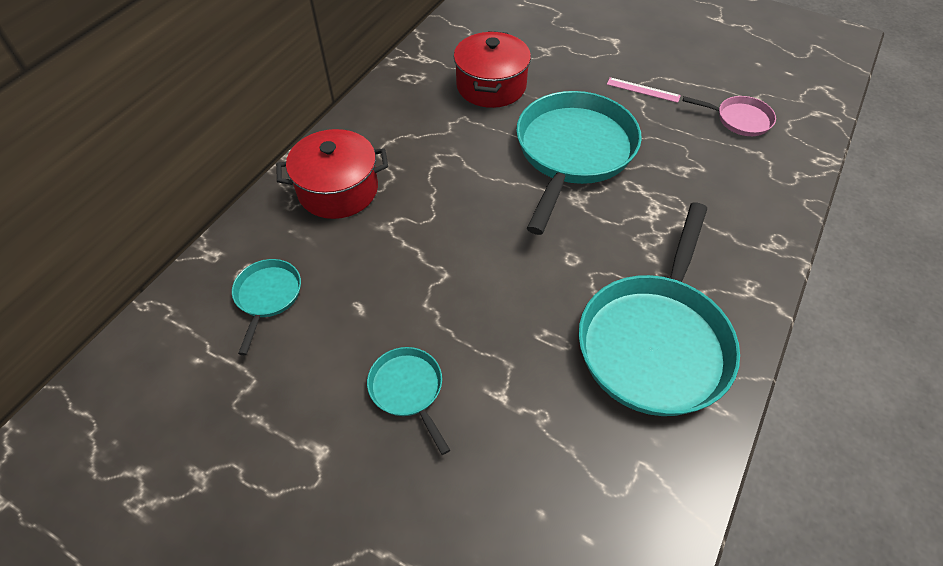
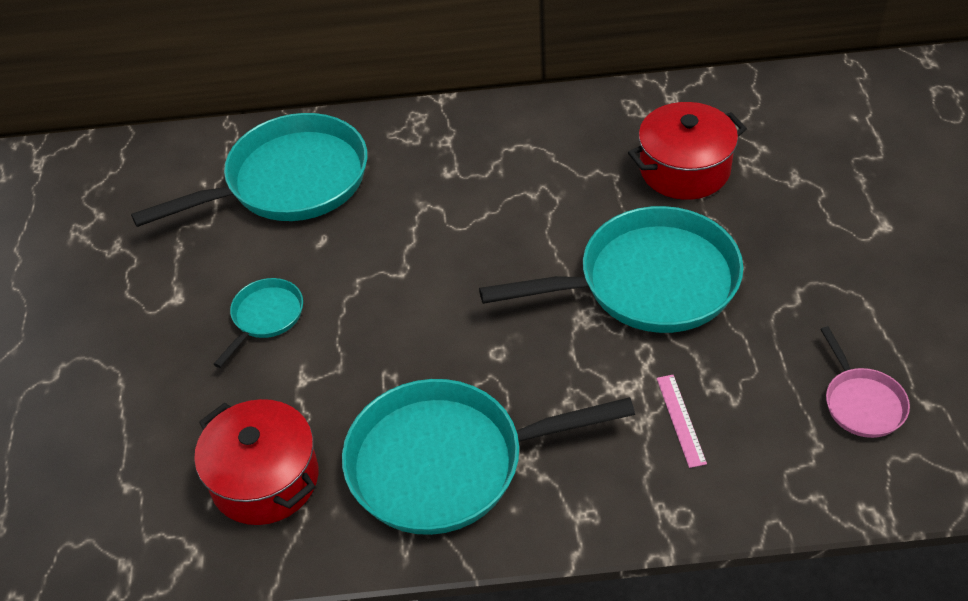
camera: 60 degrees right, 5 degrees down
(267, 297) = (288, 182): turquoise pan -> turquoise pan, size x2.15
(338, 190) = (436, 150): red pot -> red pot (265, 479)
(643, 90) = (818, 292): pink ruler -> pink ruler (681, 420)

